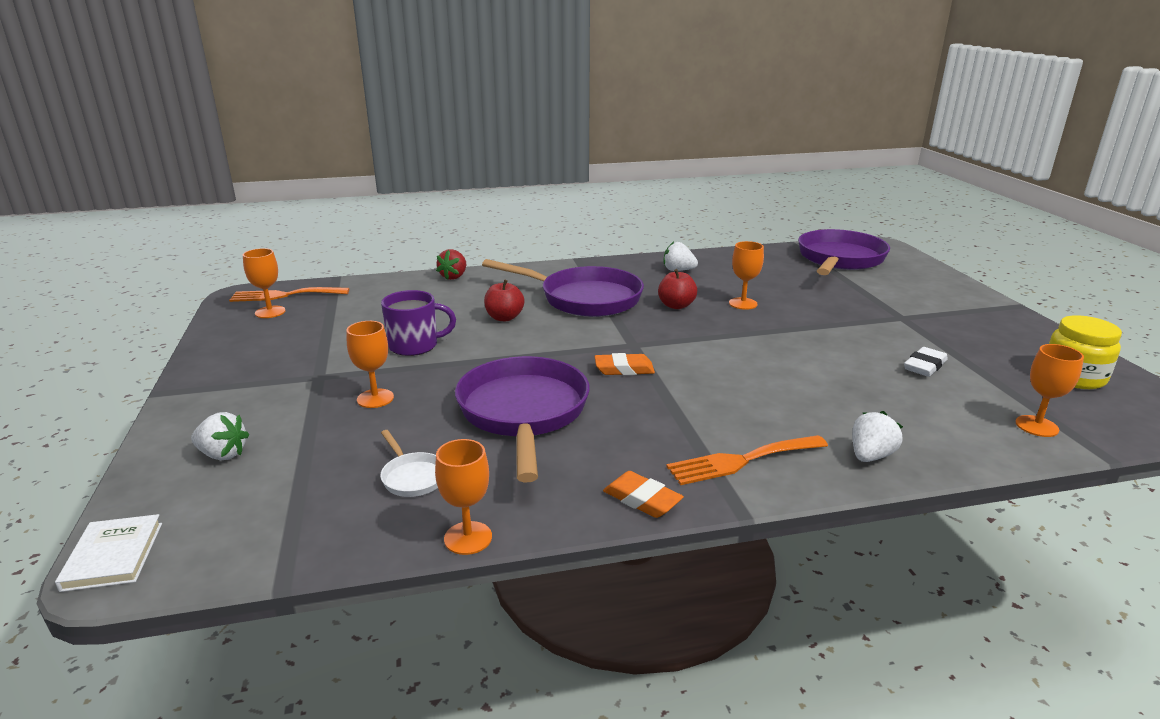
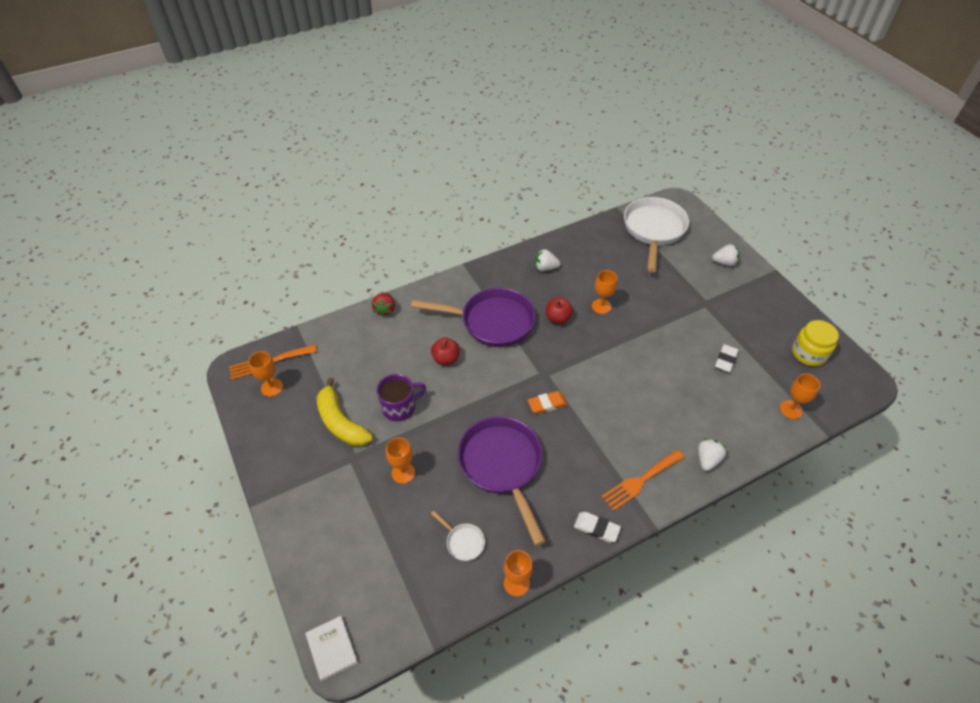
camera: 15 degrees left, 25 degrees up
(223, 454) = (338, 551): white strawberry -> white strawberry (724, 262)
(328, 347) = (340, 422): none -> yellow banana
(642, 499) = (596, 528): orange eraser -> white eraser
(839, 259) = (654, 230): purple pan -> white pan

